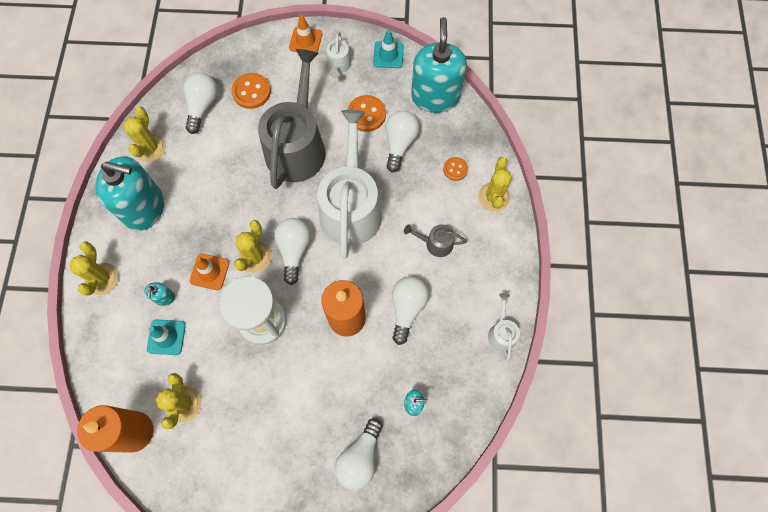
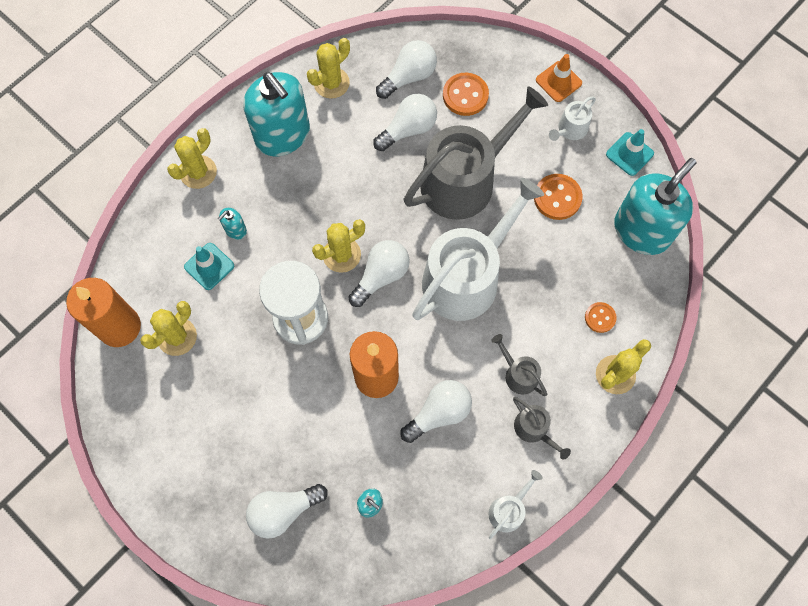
camera: 40 degrees right, 0 degrees up
(209, 272) = (291, 237): orange traffic cone -> none
(400, 143) = (566, 251): white light bulb -> white light bulb (408, 129)
(474, 270) = (534, 429): none -> grey watering can

